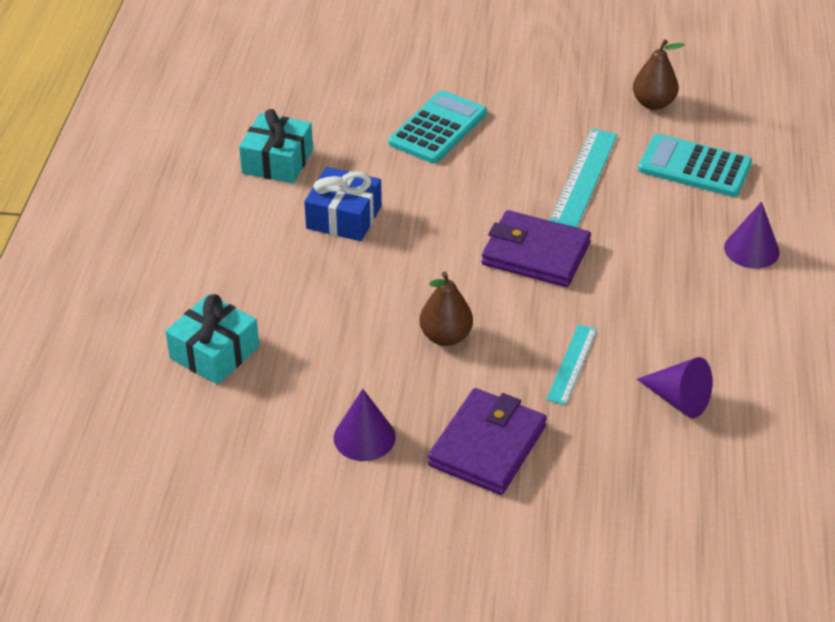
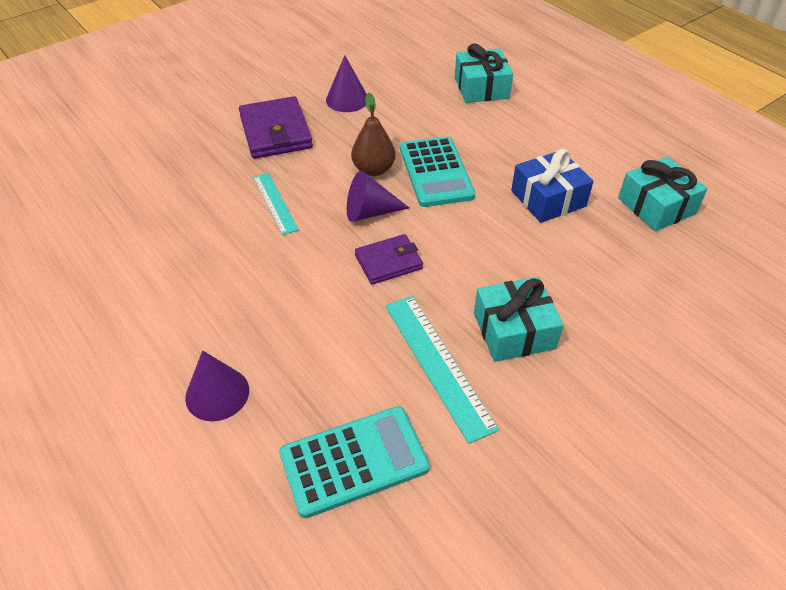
camera: 135 degrees right, 5 degrees up
(438, 128) = (613, 321): turquoise calculator -> turquoise calculator (436, 172)
(509, 162) = (514, 330): none -> turquoise gift
(535, 254) = (388, 262): purple wallet -> purple wallet, size x0.62
(653, 103) = (485, 530): brown pear -> none
(678, 399) = (180, 224): purple cone -> purple cone (370, 212)

